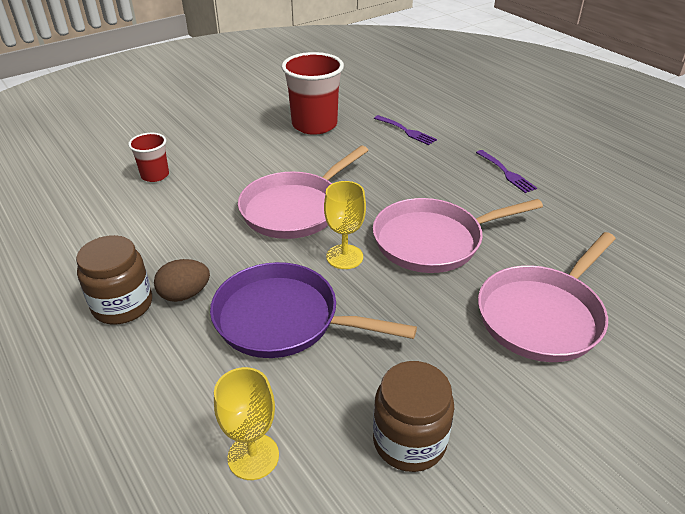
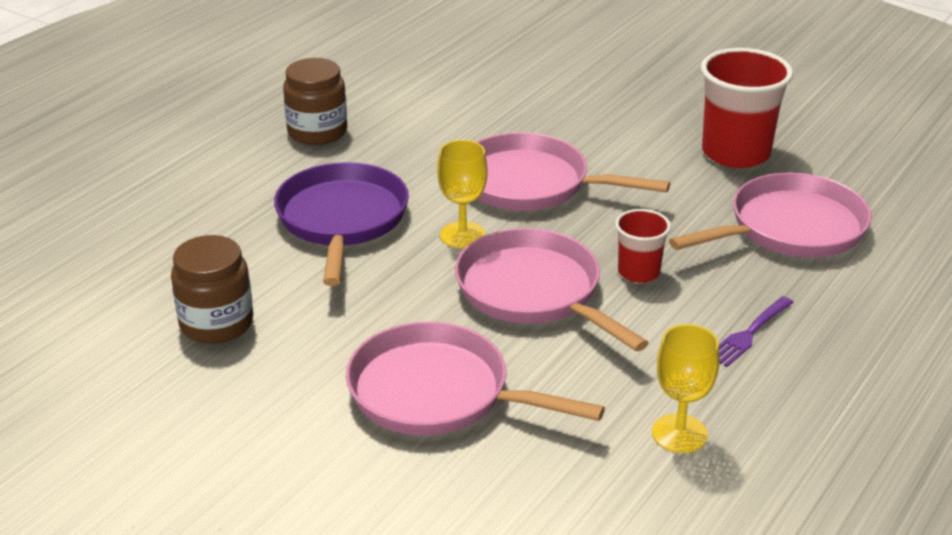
camera: 70 degrees right, 5 degrees down
(155, 175) = (530, 84): red cup -> red cup (638, 272)
(185, 294) = (348, 158): brown egg -> none
(253, 456) = (173, 244): yellow goblet -> yellow goblet (679, 433)
(406, 131) = (790, 228): purple fork -> pink pan

